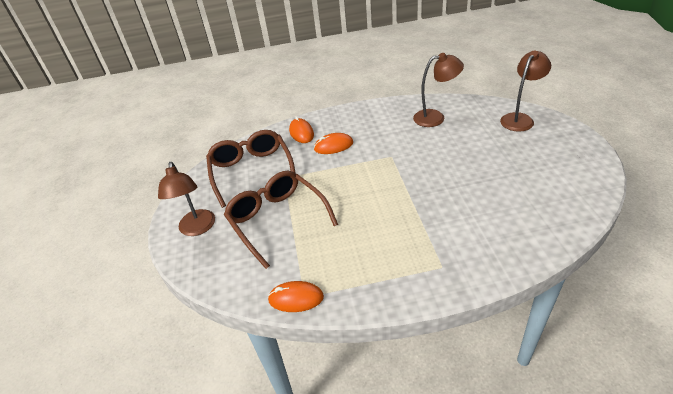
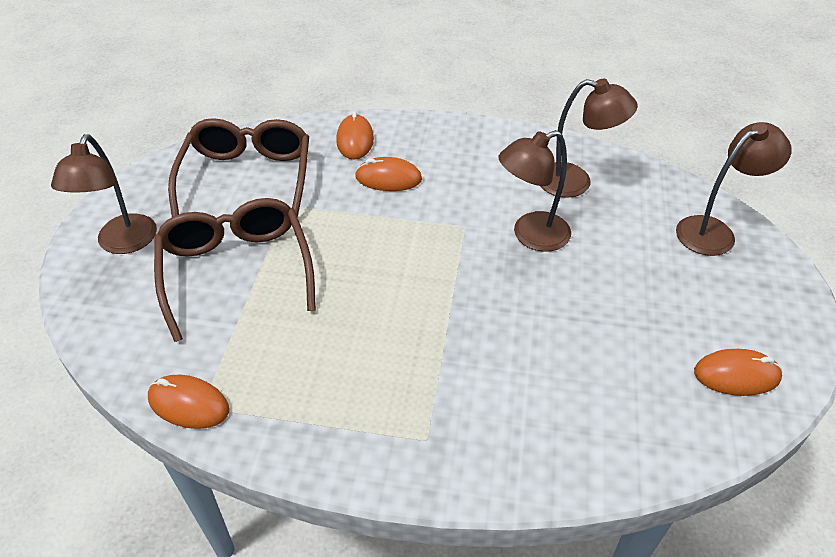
camera: 15 degrees right, 5 degrees up
(429, 150) = (531, 236): none -> brown lamp
(575, 180) = (736, 375): none -> orange mouse

